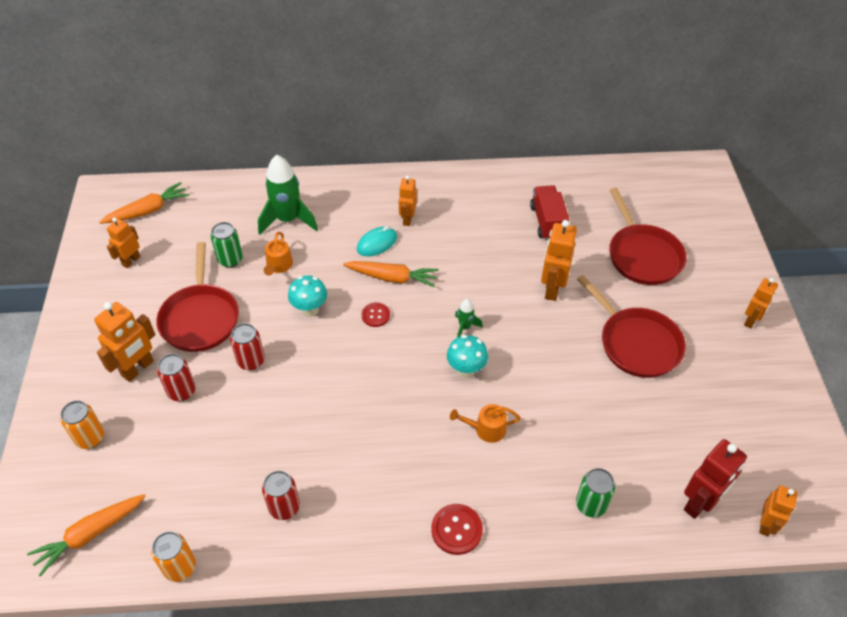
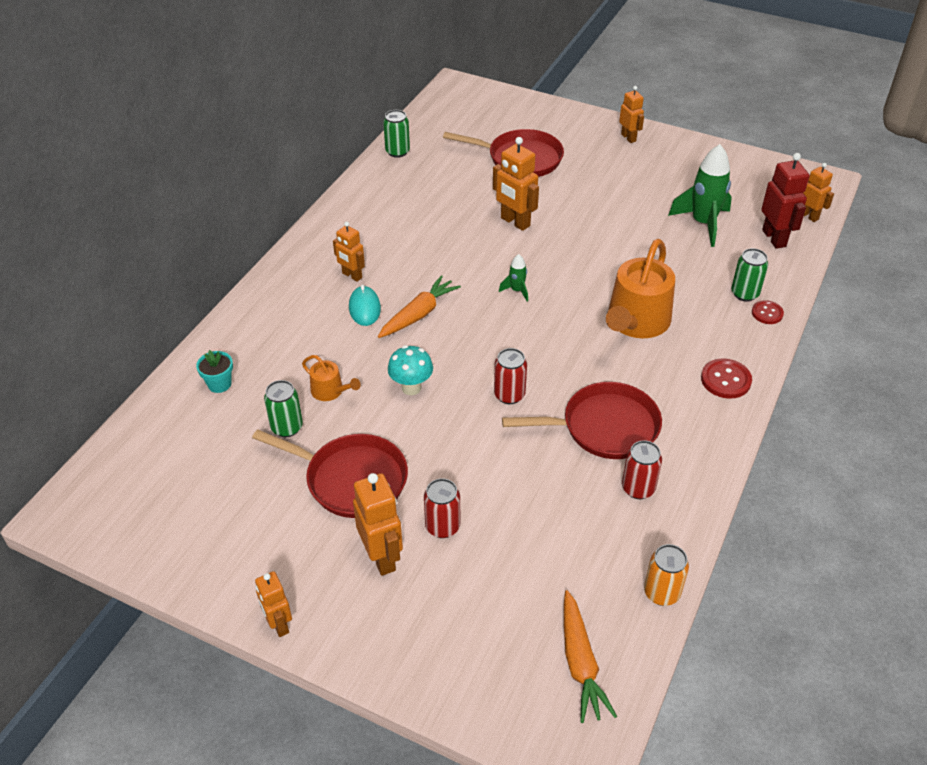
camera: 60 degrees left, 5 degrees down
(90, 438) = (450, 629): orange can -> none
(131, 261) = (208, 517): orange robot -> orange robot (278, 624)
(148, 210) = (138, 478): orange carrot -> none
(250, 205) = (219, 384): none -> turquoise flower pot
(251, 361) = (443, 456): red can -> red can (509, 395)
(288, 220) = (270, 361): green rocket -> green rocket (703, 223)
(375, 315) = (456, 343): red button -> red button (767, 313)
(466, 370) = (565, 309): turquoise mushroom -> none
(486, 429) = (636, 322): orange watering can -> orange watering can, size x2.10
(547, 222) = (436, 192): red truck -> none
(578, 175) = (397, 152): none -> green can
(636, 343) = (608, 202): red pan -> red pan (604, 427)

